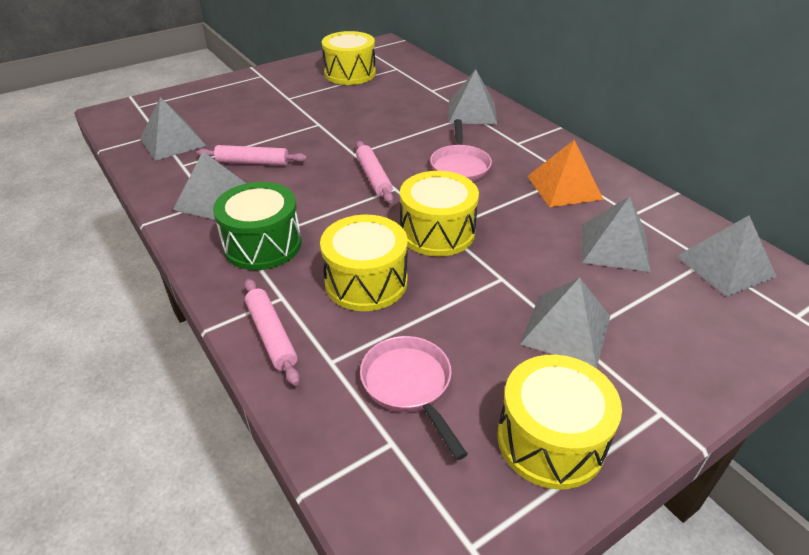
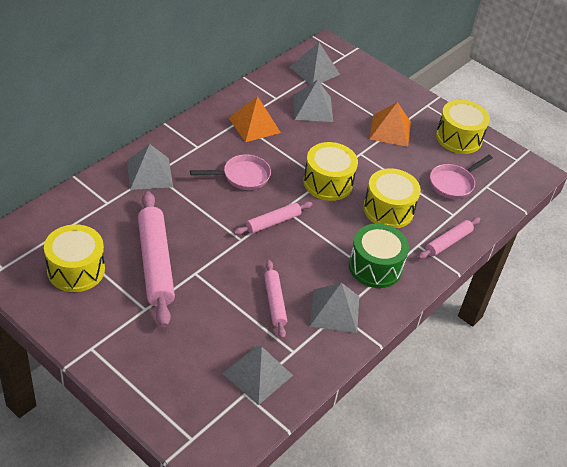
camera: 110 degrees left, 5 degrees up
(340, 106) = (155, 263): none -> pink rolling pin
(566, 329) = (390, 130): grey pyramid -> orange pyramid

